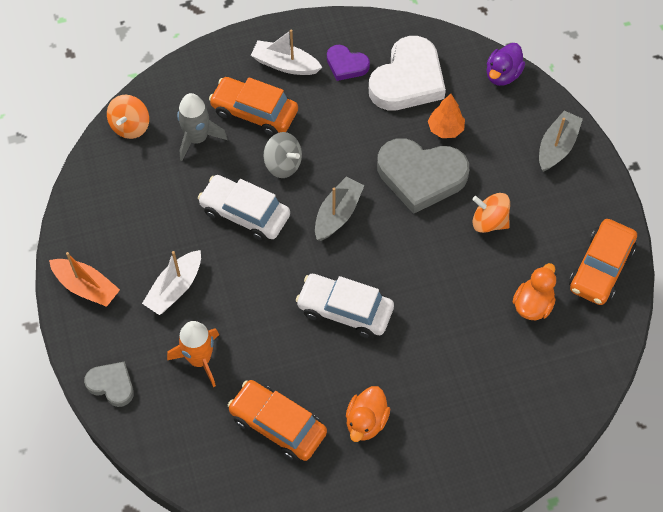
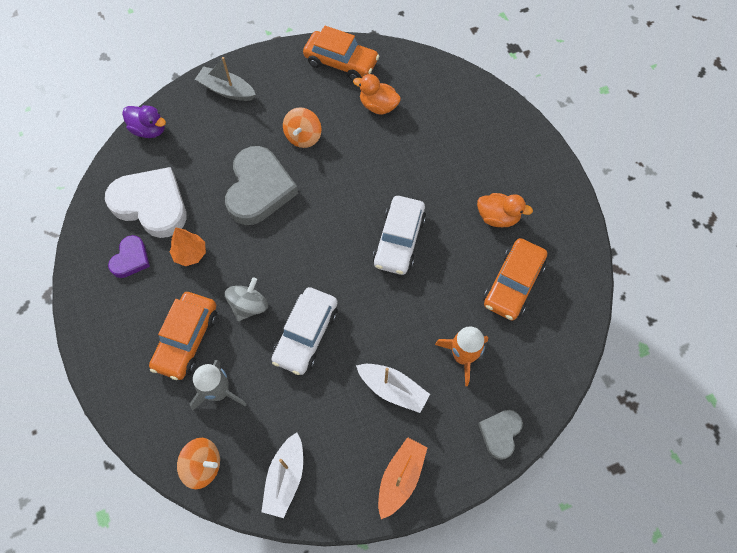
camera: 95 degrees left, 5 degrees up
(285, 65) = (127, 316): white boat -> white boat (285, 478)
(337, 214) = (302, 253): grey boat -> none
(445, 129) = (208, 172): orange tree -> orange tree (190, 254)

